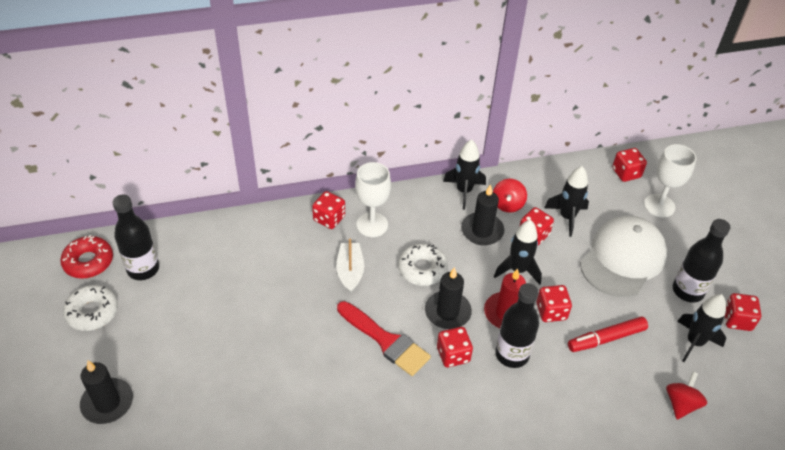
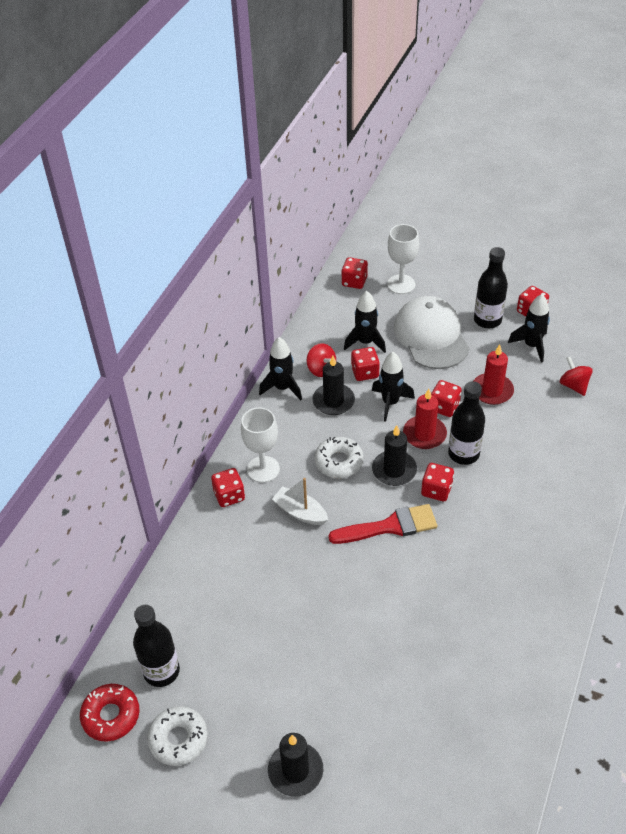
camera: 50 degrees left, 0 degrees up
(606, 338) = (492, 391): red marker -> red candle

